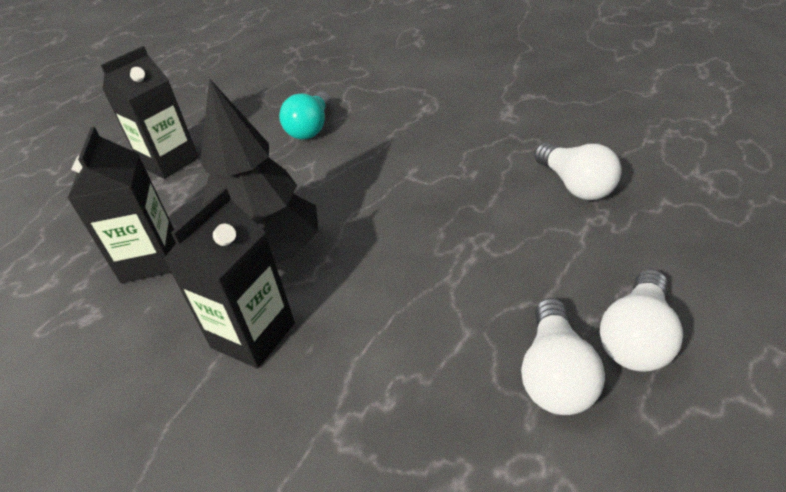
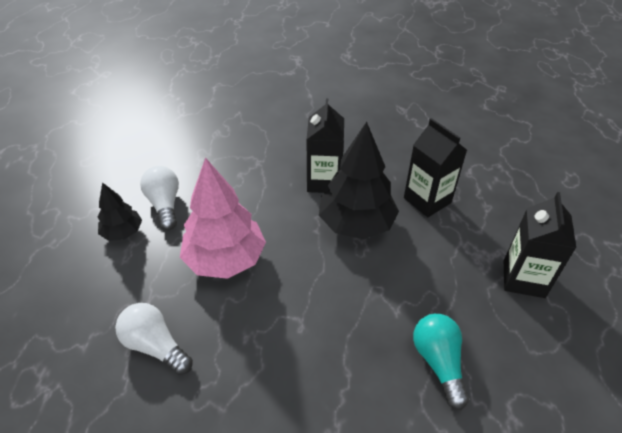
camera: 150 degrees right, 5 degrees up
(470, 252) = (225, 259): none -> pink tree
(637, 338) = (123, 232): white light bulb -> black tree

